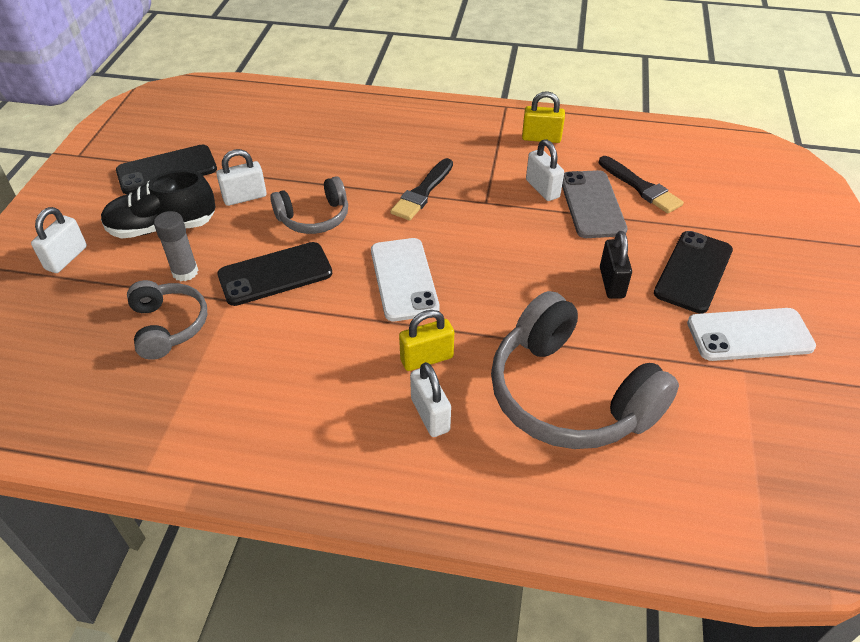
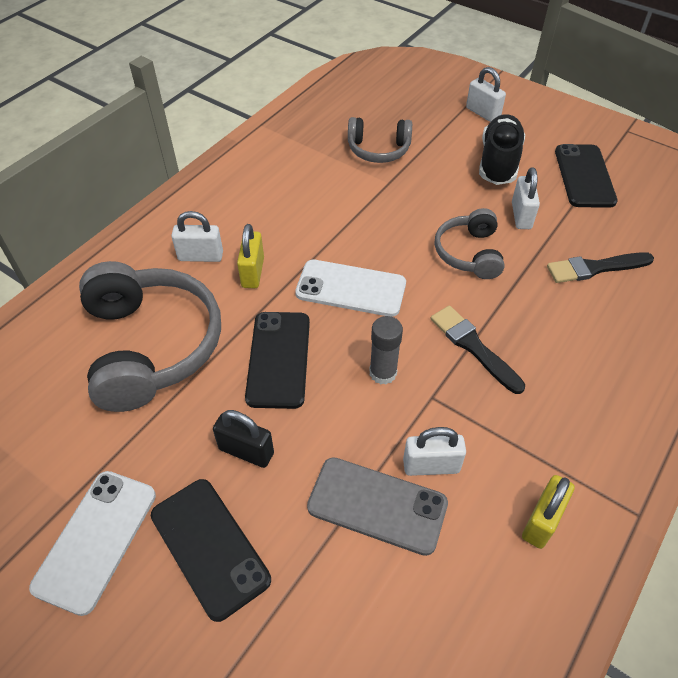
camera: 115 degrees right, 5 degrees up
(185, 272) = (434, 166): grey glue stick -> grey glue stick (383, 373)
(275, 274) = (403, 212): black phone -> black phone (278, 359)
(568, 395) = (151, 346): grey headphones -> grey headphones turned 90 degrees clockwise
(641, 187) = (383, 589): black brush -> black brush (595, 268)

